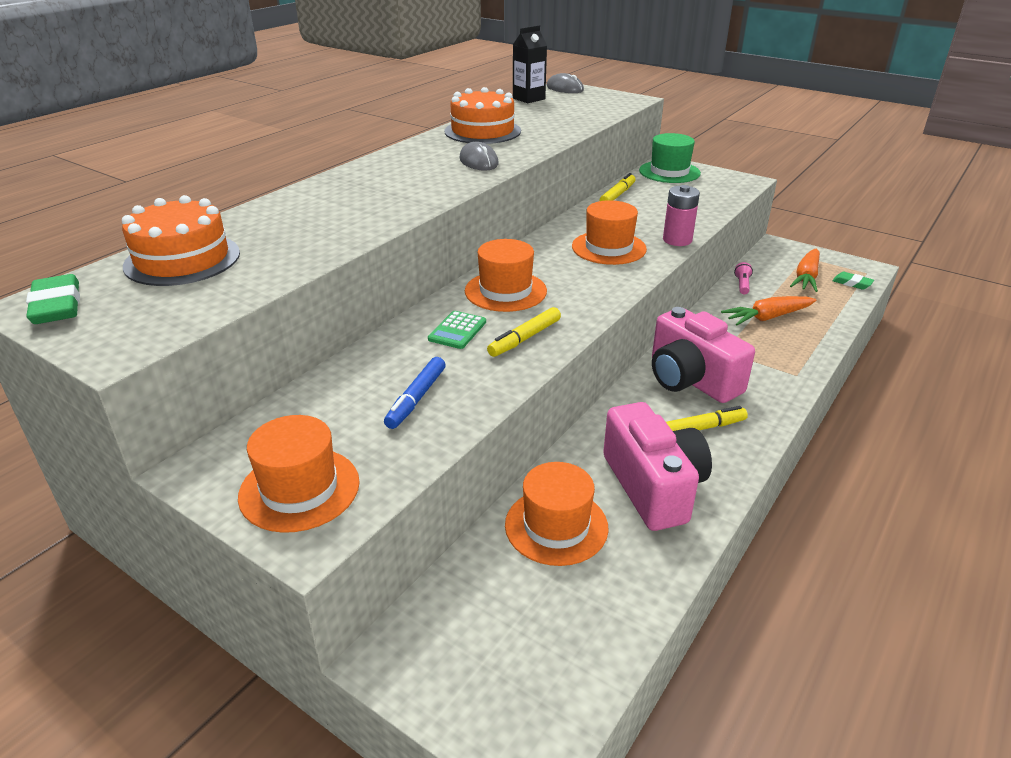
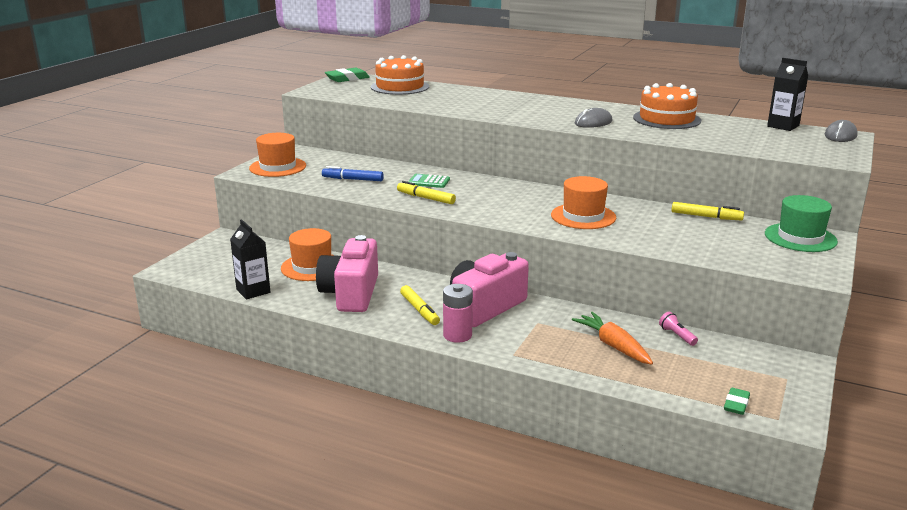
camera: 80 degrees right, 10 degrees down
(505, 291) = (488, 189): orange hat -> none
(640, 602) = (253, 291): none -> black carton
(653, 486) = (351, 294): pink camera -> pink camera turned 120 degrees clockwise
(677, 240) = (620, 240): pink battery -> pink battery (457, 335)
(742, 285) = (677, 335): pink flashlight -> pink flashlight turned 120 degrees counterclockwise
(806, 277) = (727, 374): orange carrot -> none

